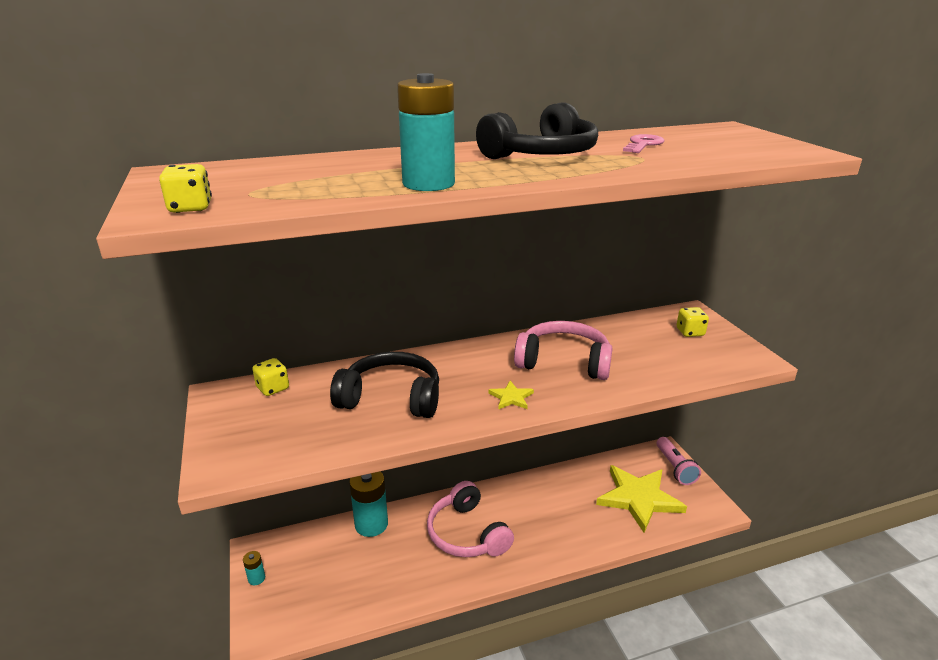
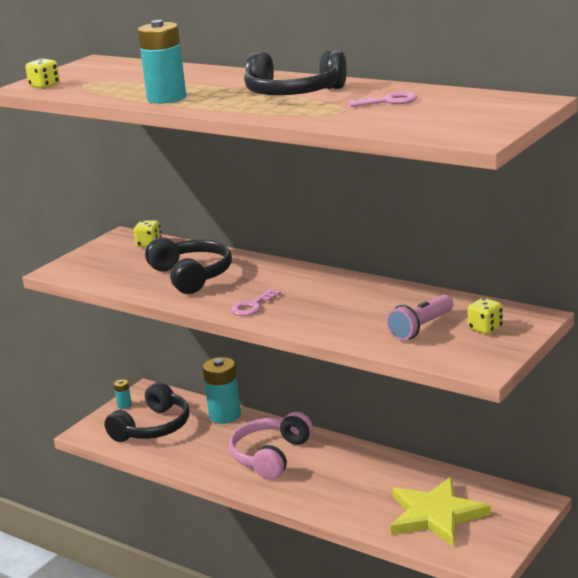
camera: 55 degrees right, 5 degrees down
(324, 580) = (153, 427): none -> black headphones
(511, 397) = (252, 306): yellow star -> pink key
(563, 362) = (335, 303): pink headphones -> none
(675, 468) = (516, 518): pink flashlight -> pink flashlight (421, 328)

